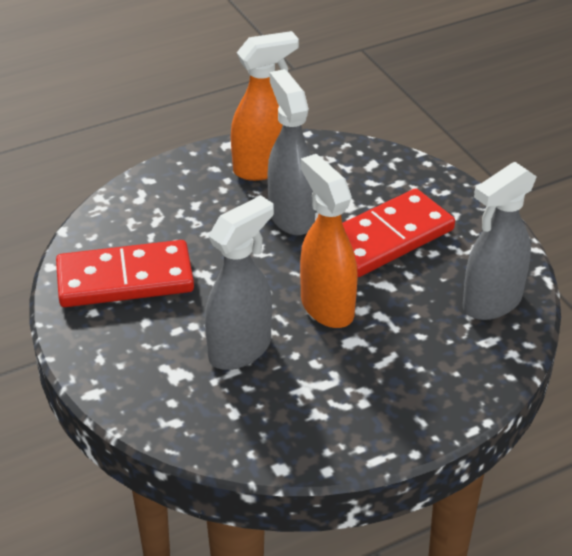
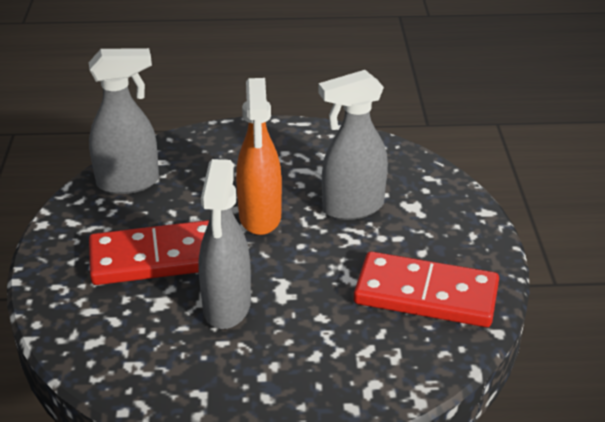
camera: 155 degrees left, 5 degrees down
(263, 168) = (211, 377): orange spray bottle -> none

